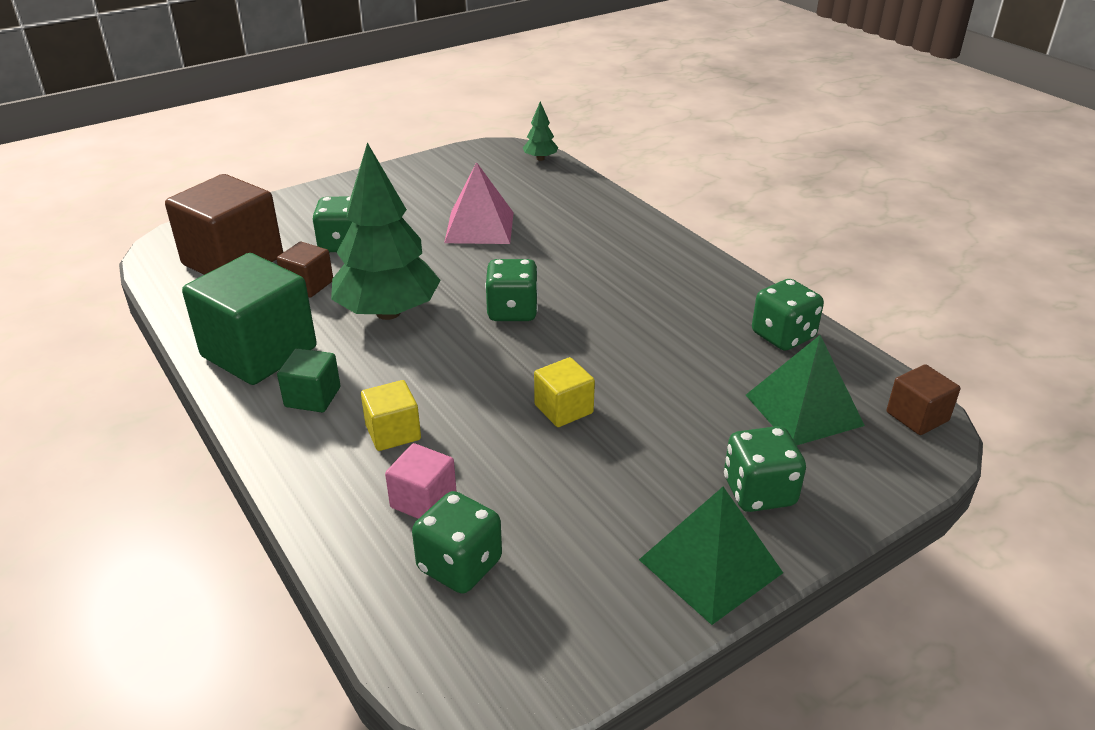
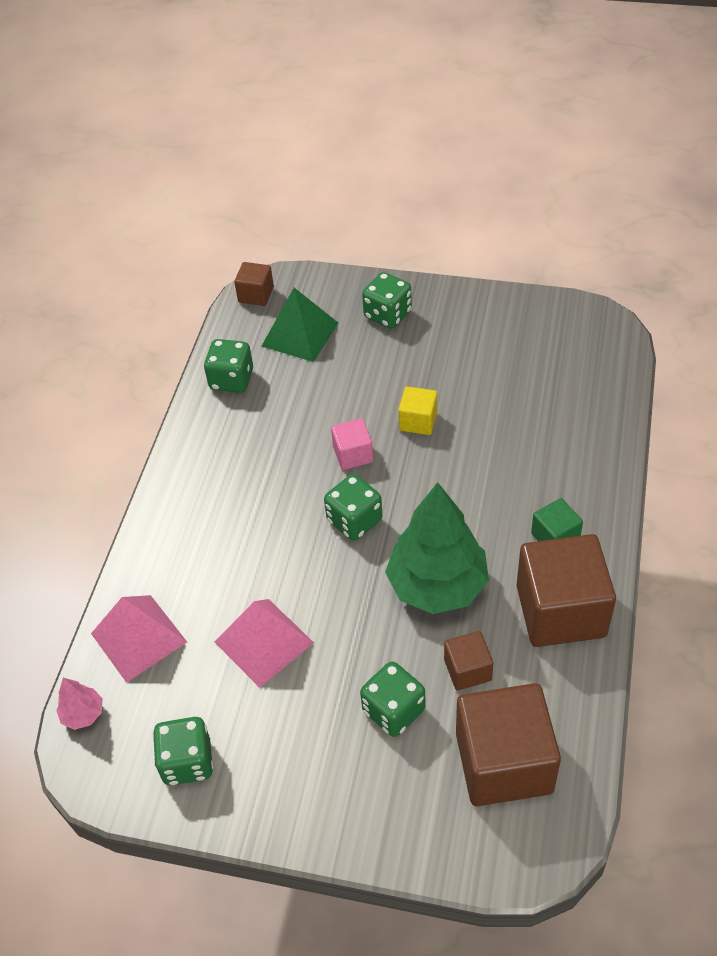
camera: 130 degrees left, 15 degrees up
(259, 352) = (560, 611): green cube -> brown cube
(393, 432) = (529, 473): yellow cube -> none
(423, 500) = (551, 418): pink cube -> pink cube (353, 454)
(459, 565) = (565, 374): green dice -> green dice (187, 762)
(540, 158) = (83, 714): green tree -> pink tree
(564, 191) = (138, 637): none -> pink pyramid
(710, 566) = (455, 302): green pyramid -> none

